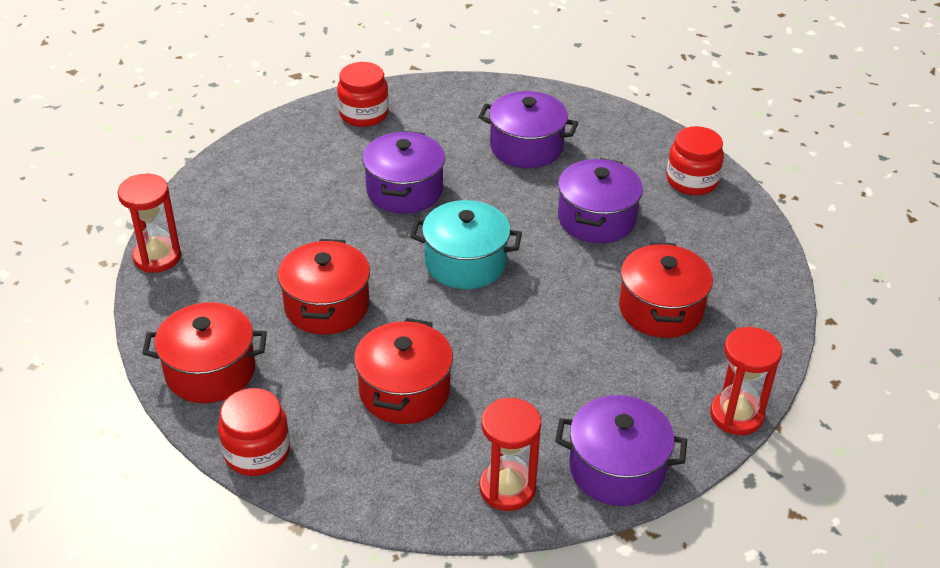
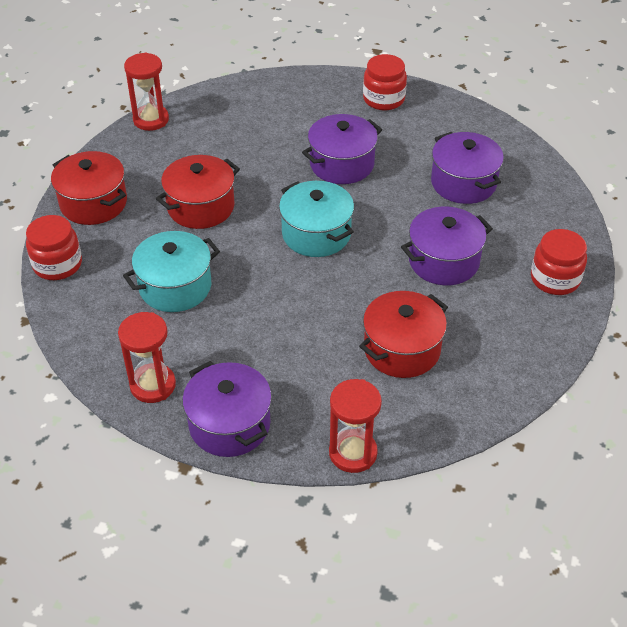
camera: 45 degrees right, 5 degrees up
(404, 391) = (175, 286): red pot -> turquoise pot

